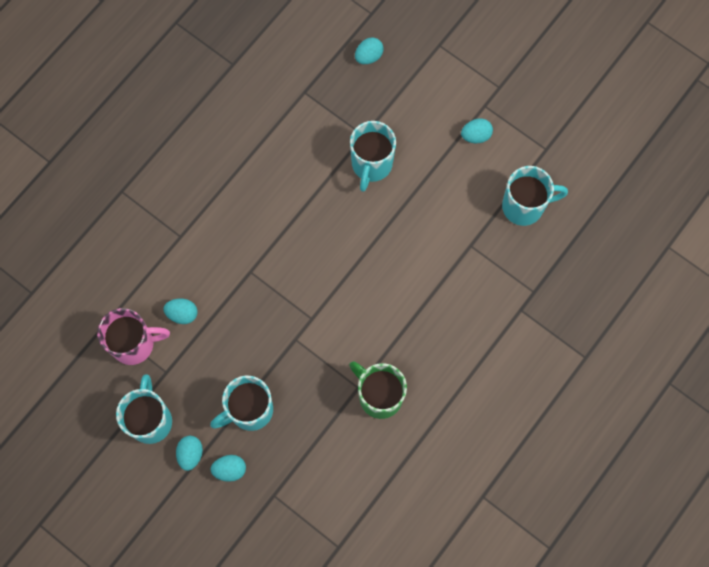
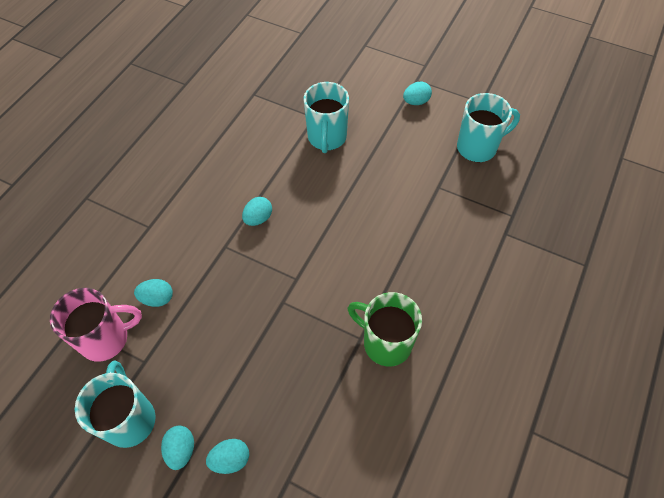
camera: 10 degrees left, 15 degrees down
(249, 410) = (244, 386): turquoise mug -> none
(368, 56) = (306, 61): turquoise egg -> turquoise egg (258, 218)

